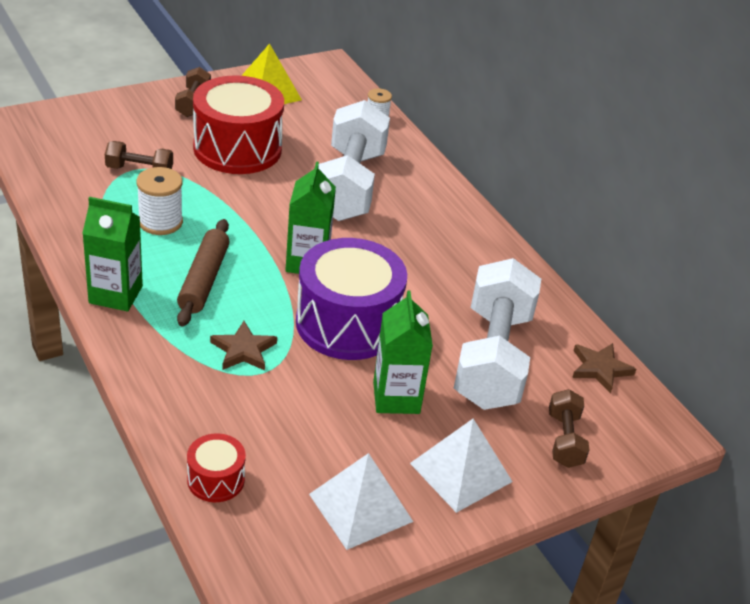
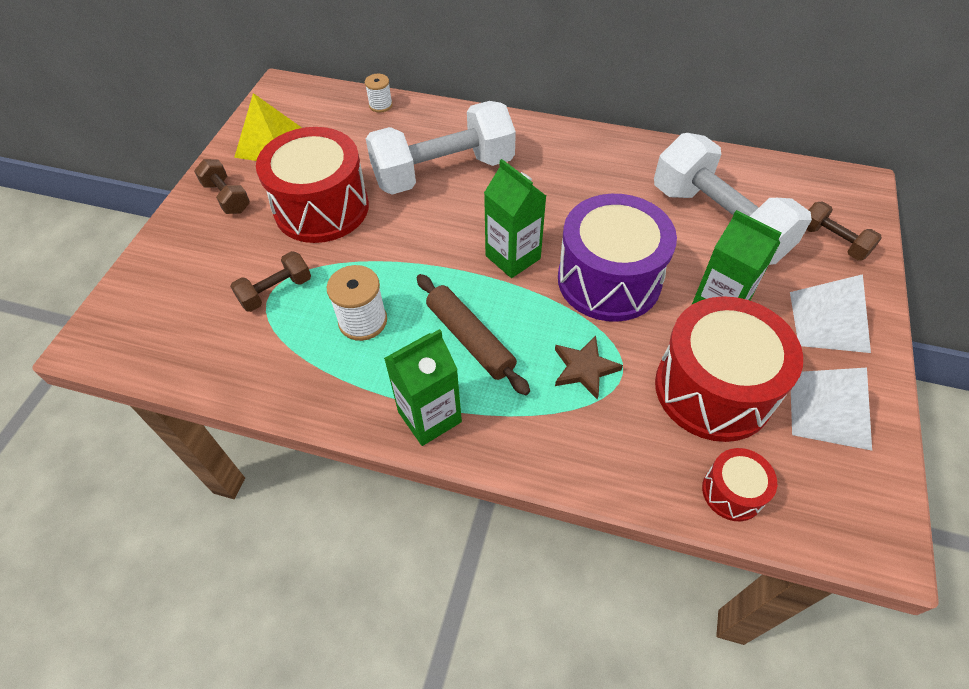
camera: 40 degrees left, 15 degrees up
(304, 429) = (713, 389): none -> red drum
(349, 185) = (443, 172): white dumbbell -> white dumbbell turned 75 degrees counterclockwise
(600, 369) = (772, 175): brown star -> none

